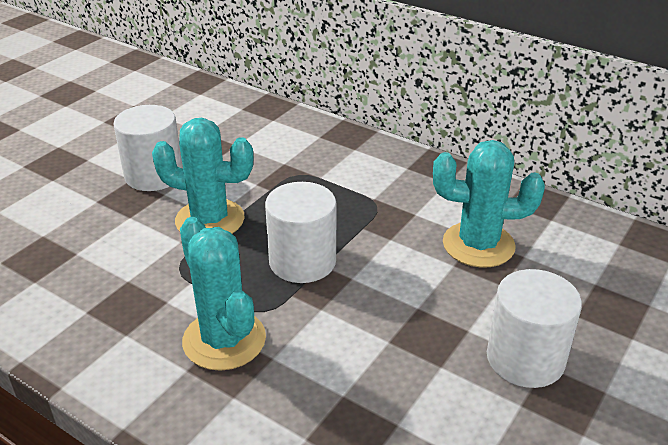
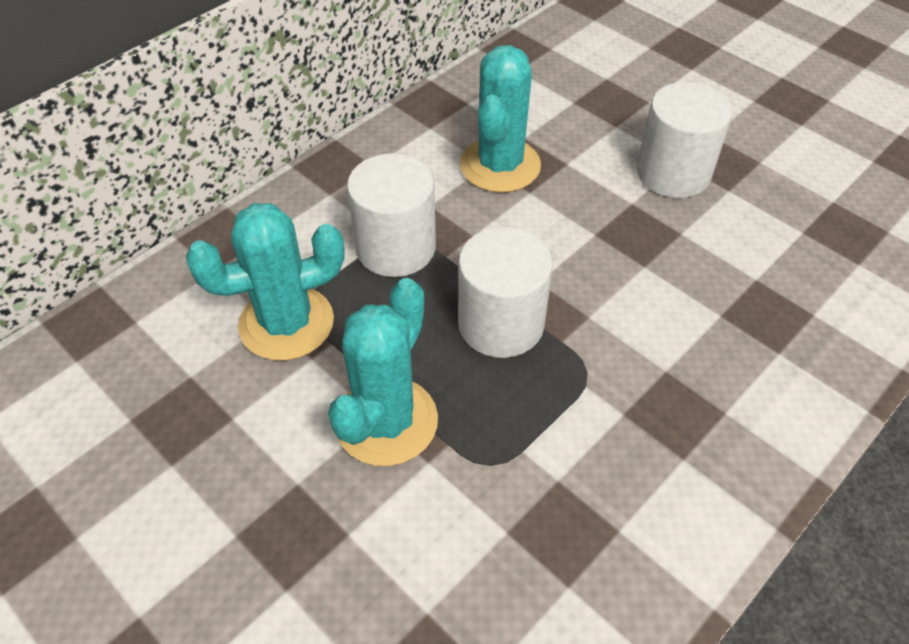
camera: 80 degrees left, 15 degrees up
(154, 175) = (237, 498): white cylinder -> white cylinder (395, 248)
(224, 340) = (636, 416): turquoise cactus -> turquoise cactus (286, 323)

